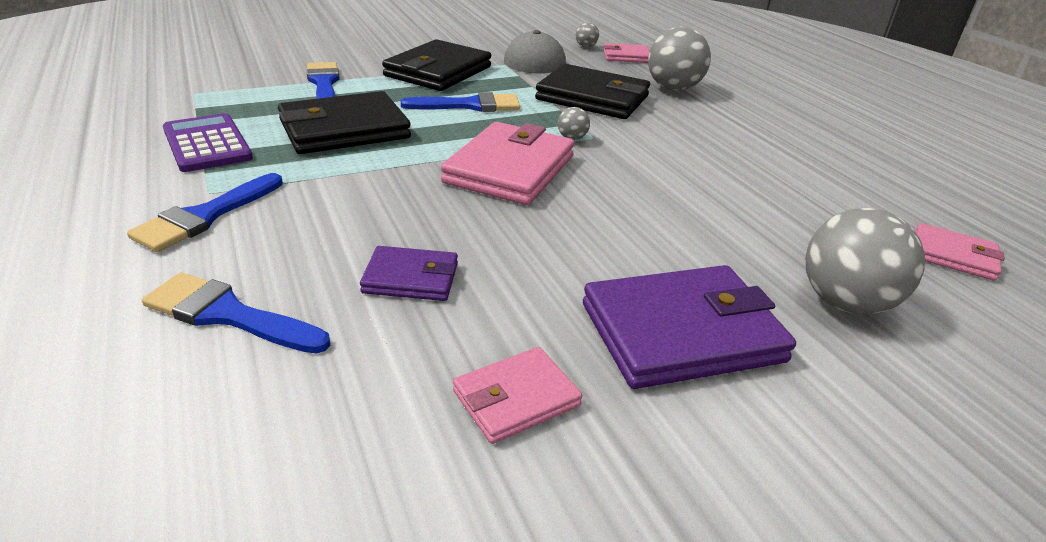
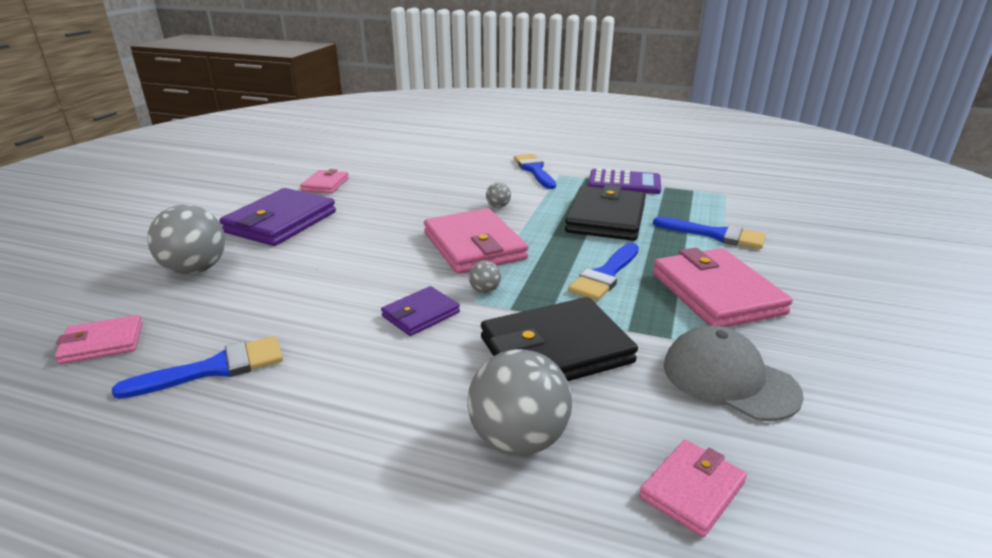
camera: 135 degrees right, 5 degrees down
(228, 315) = (451, 162): blue brush -> blue brush (214, 368)
(411, 278) = (418, 190): purple wallet -> purple wallet (421, 314)
(438, 71) = (716, 293): black wallet -> pink wallet
(586, 46) = (775, 473): grey ball -> grey ball (498, 206)

